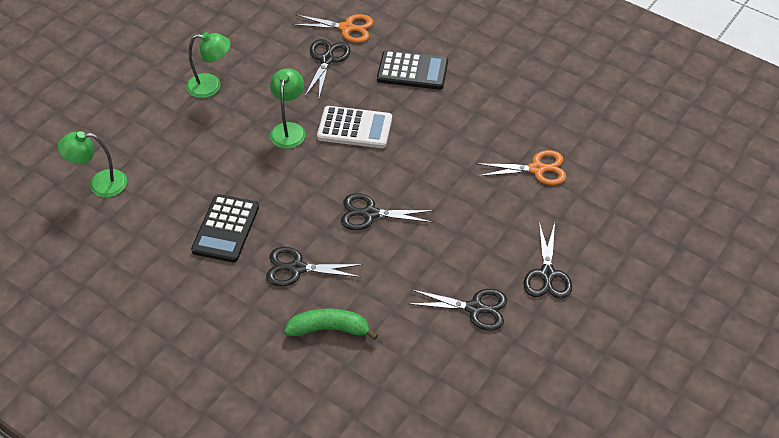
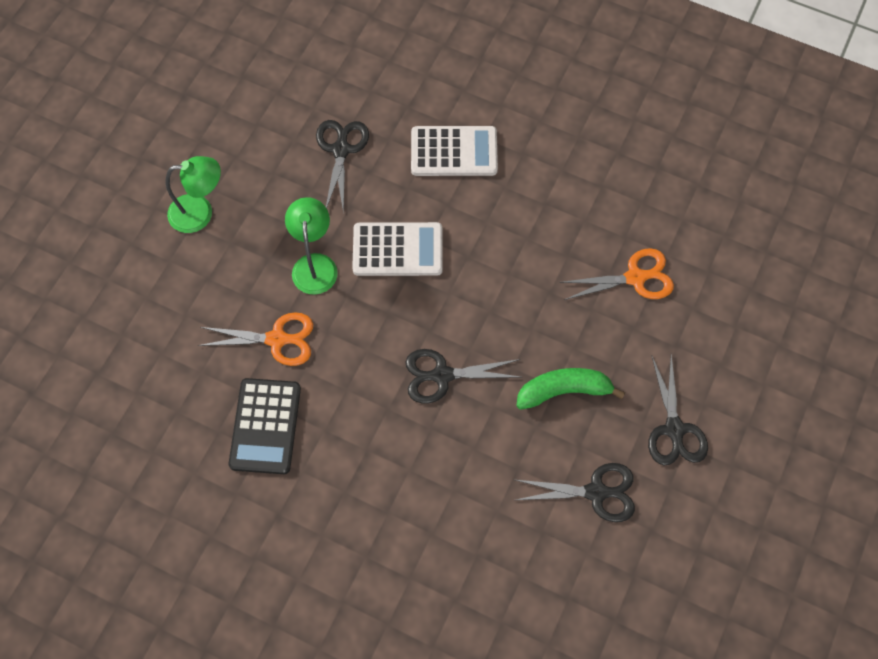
camera: 10 degrees left, 15 degrees up
(100, 184) = (88, 384): green lamp -> none
(296, 268) = (366, 470): black scissors -> none
(329, 329) = (424, 551): green banana -> green banana (563, 391)
(347, 28) = (357, 97): orange scissors -> orange scissors (277, 339)
(412, 71) = (454, 152): black calculator -> white calculator

